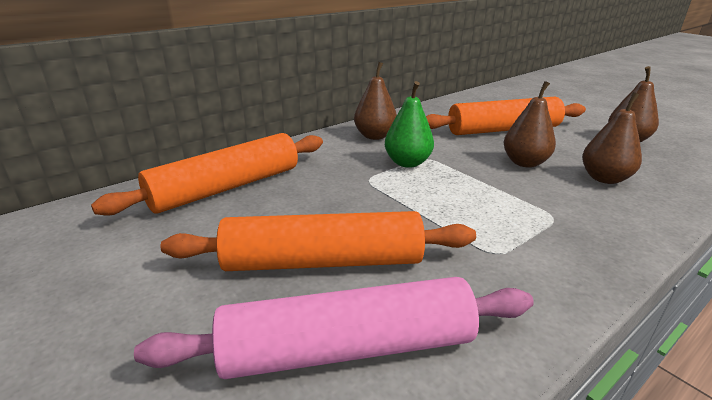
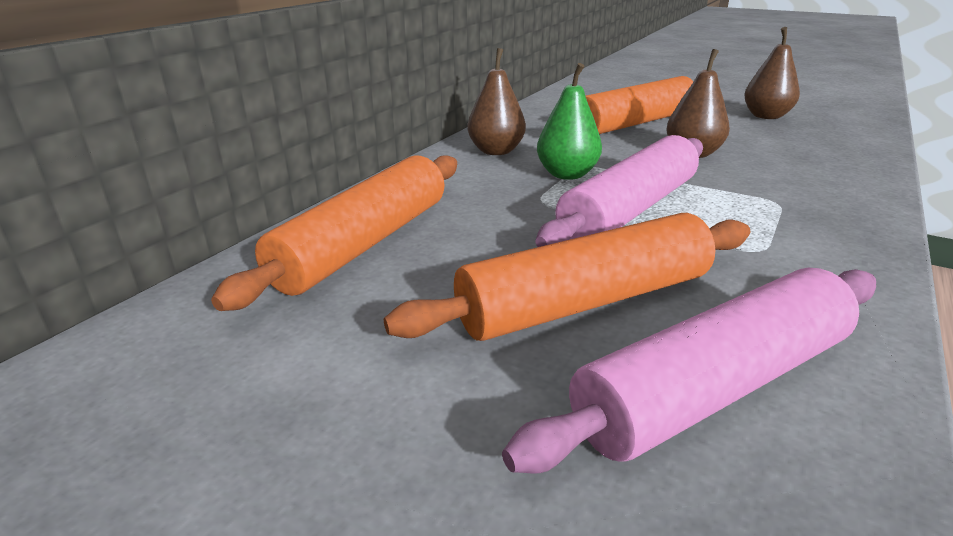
camera: 20 degrees left, 0 degrees up
(425, 199) = (629, 210): none -> pink rolling pin
(604, 178) = (784, 156): brown pear -> none

